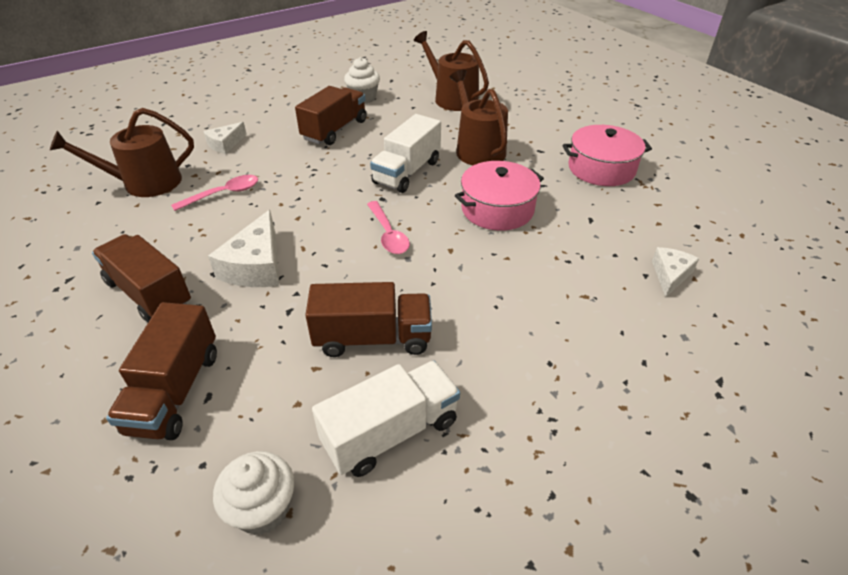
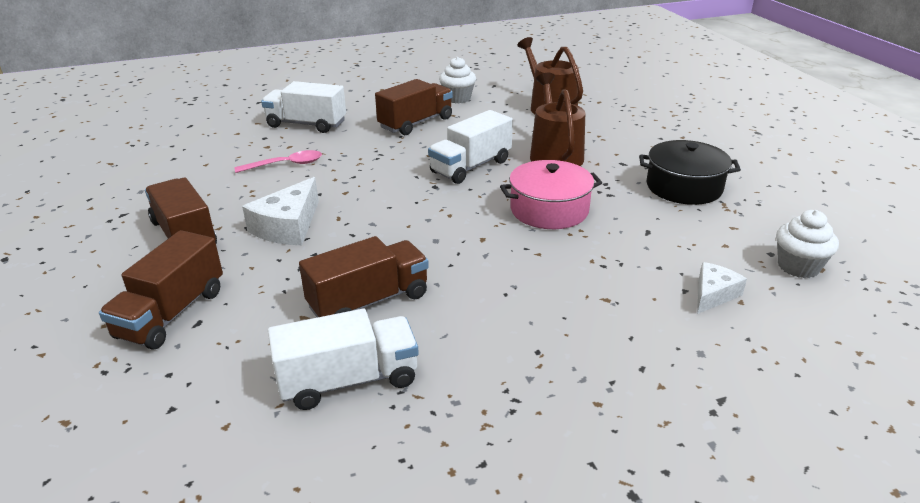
camera: 15 degrees right, 10 degrees down
(145, 183) = (220, 148): brown watering can -> none
(225, 144) = (306, 124): white cheese -> white truck
(263, 509) = (204, 418): white cupcake -> white cupcake (798, 267)
(373, 338) = (369, 301): brown truck -> brown truck turned 45 degrees counterclockwise
(388, 234) = (426, 217): pink spoon -> none
(601, 169) = (684, 187): pink pot -> black pot

